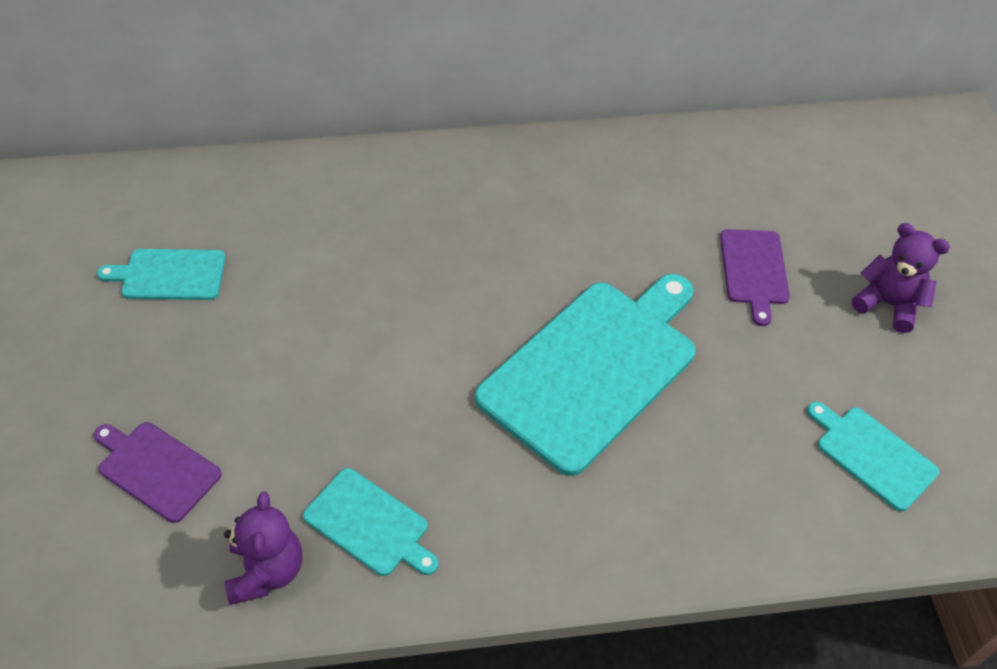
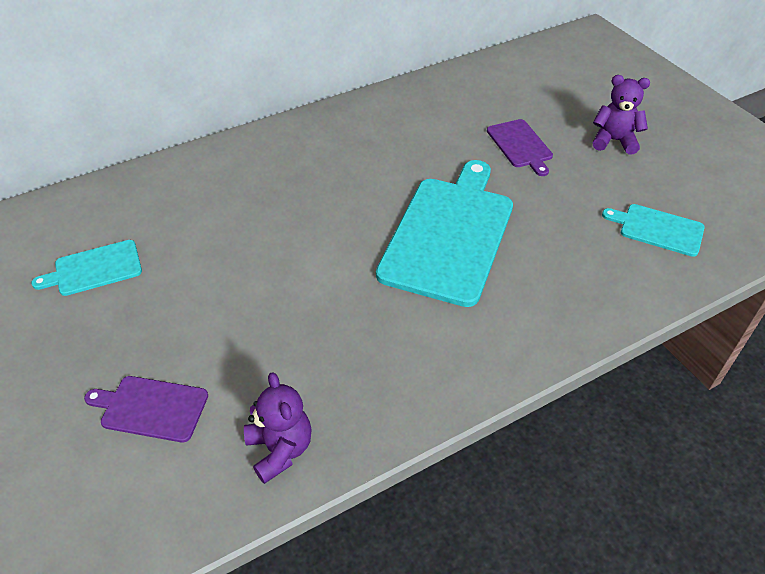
camera: 20 degrees left, 5 degrees down
(370, 524) = (344, 387): turquoise cutting board -> none

